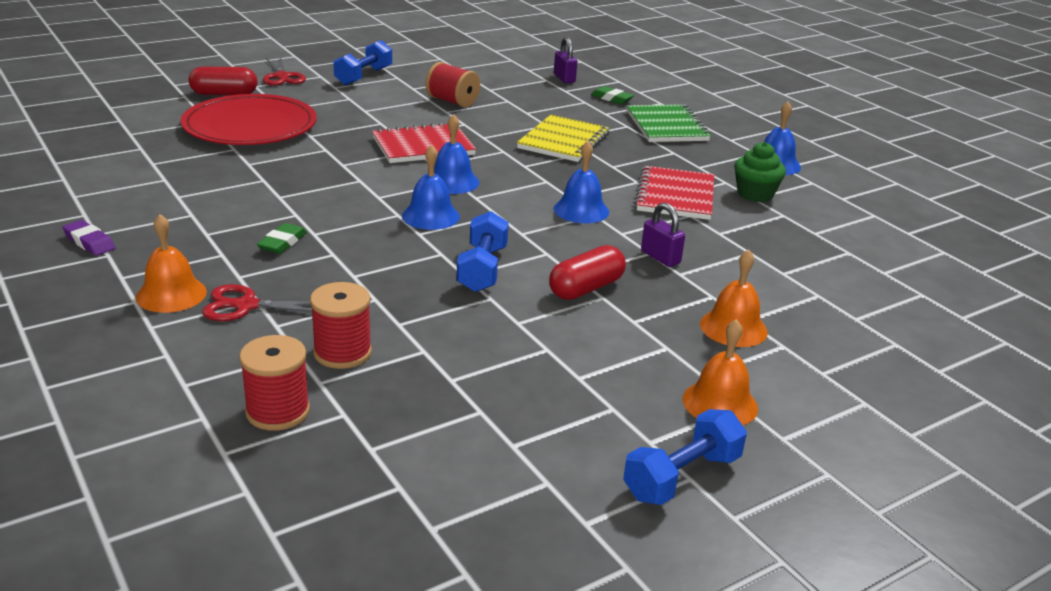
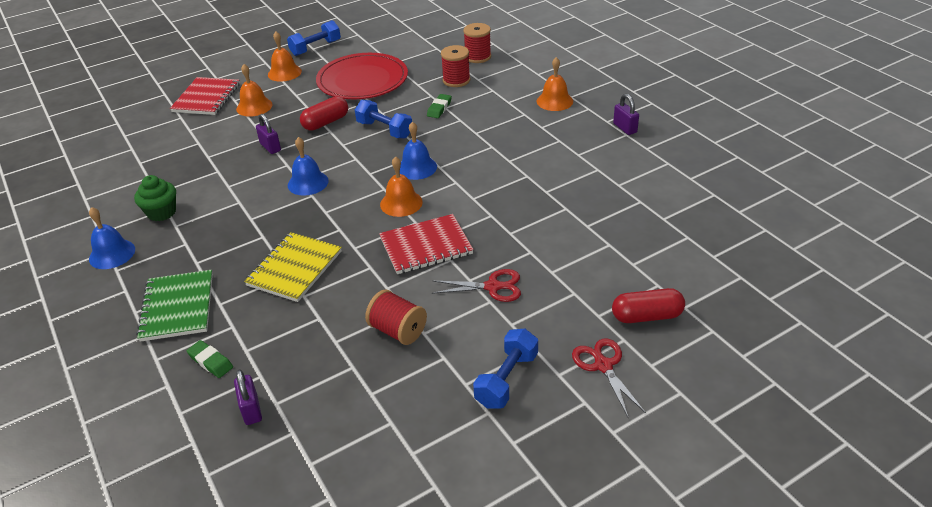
camera: 175 degrees left, 10 degrees up
(89, 242) = (625, 128): purple eraser -> purple padlock
(246, 306) = (512, 98): red scissors -> red scissors (492, 287)
(250, 126) = (590, 260): red plate -> red plate (362, 80)
(282, 243) = (509, 137): green eraser -> green eraser (439, 108)
(452, 182) = (401, 203): blue bell -> orange bell
(482, 269) = (384, 130): blue dumbbell -> blue dumbbell turned 60 degrees counterclockwise
(675, 196) = (228, 204): red notebook -> red notebook (206, 98)

